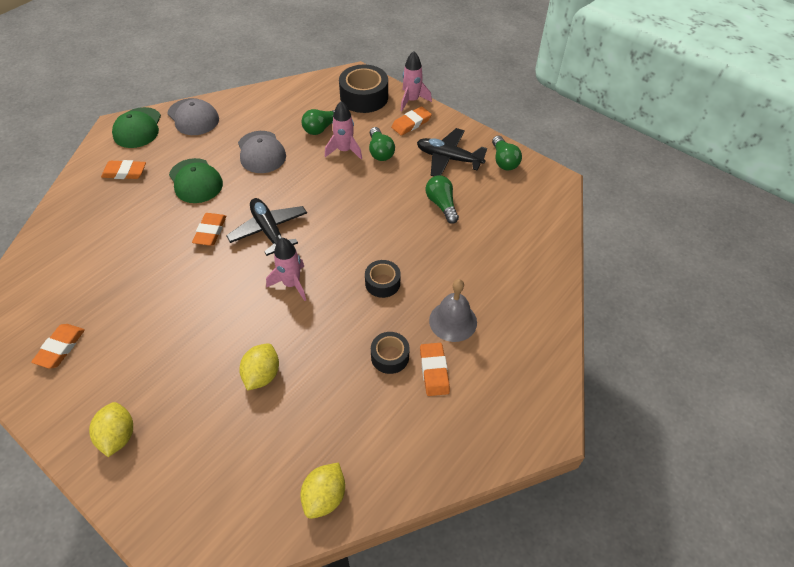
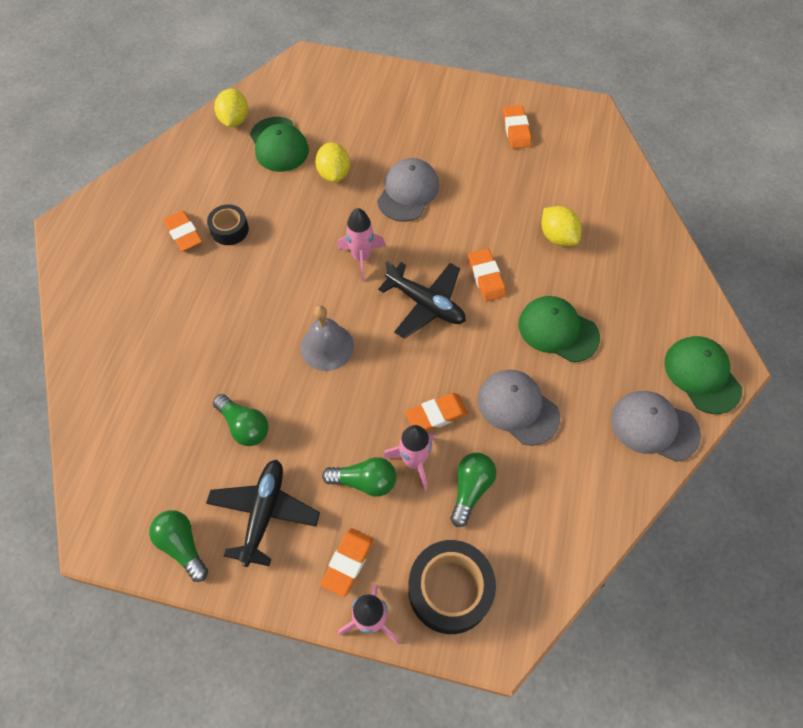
camera: 155 degrees right, 10 degrees up
(118, 436) = (412, 97): yellow lemon -> yellow lemon (557, 237)
(124, 172) = (646, 306): orange eraser -> orange eraser (436, 415)
(210, 326) = (408, 192): none -> grey cap
(294, 437) = (279, 145): none -> green cap
(380, 152) = (365, 481): green light bulb -> green light bulb turned 135 degrees clockwise
(382, 283) = (270, 295): black tape -> none
(448, 158) = (264, 513): black plane -> black plane turned 75 degrees counterclockwise
(453, 321) = (181, 285): grey bell -> grey bell (327, 346)

